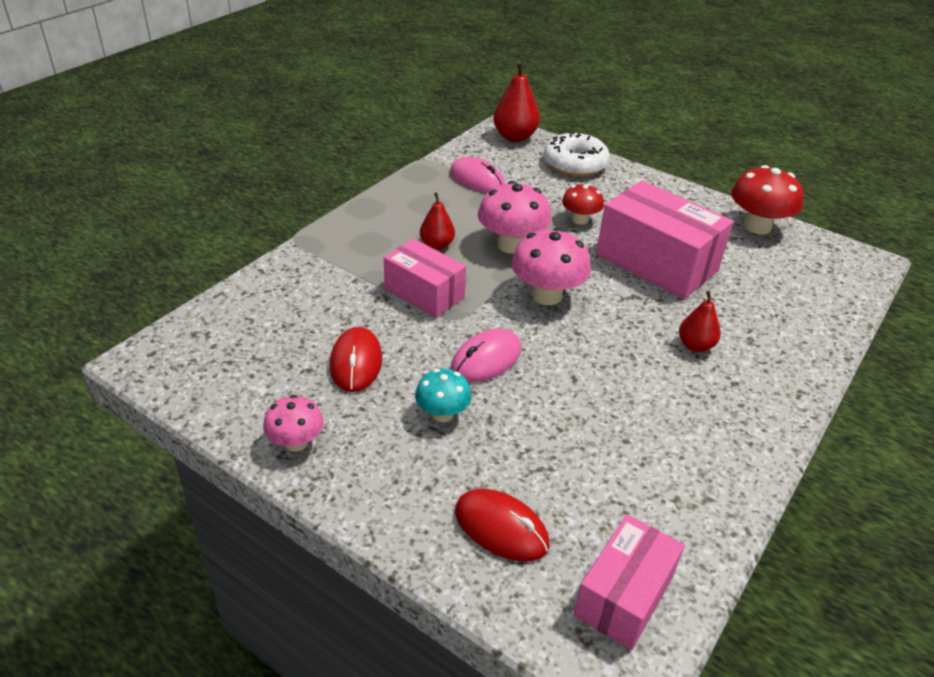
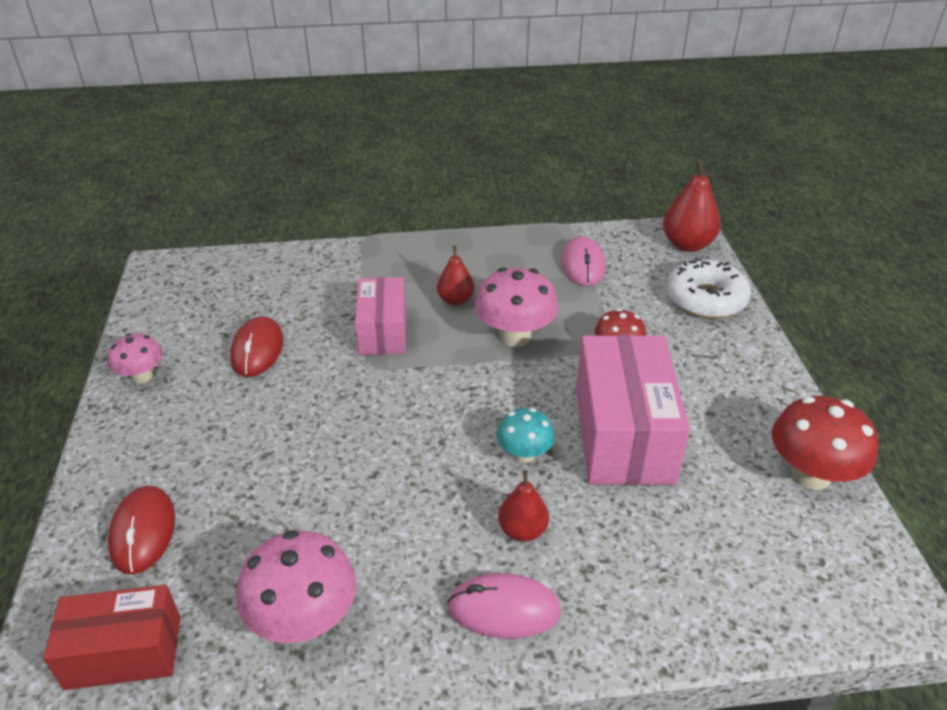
camera: 50 degrees right, 0 degrees up
(356, 362) = (257, 350): red mouse -> red mouse turned 45 degrees counterclockwise
(442, 414) = (245, 426): turquoise mushroom -> turquoise mushroom (524, 454)
(486, 359) = (338, 410): pink mouse -> pink mouse (504, 609)
(546, 295) = (470, 395): pink mushroom -> pink mushroom (304, 620)
(624, 596) = (124, 652): pink box -> red box

